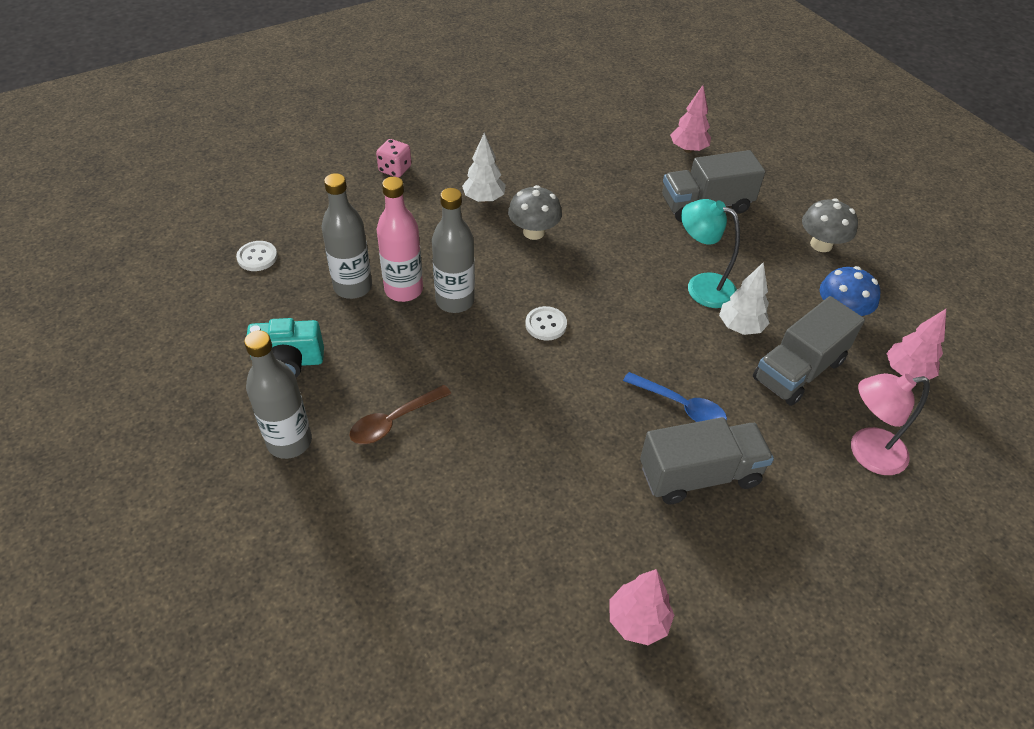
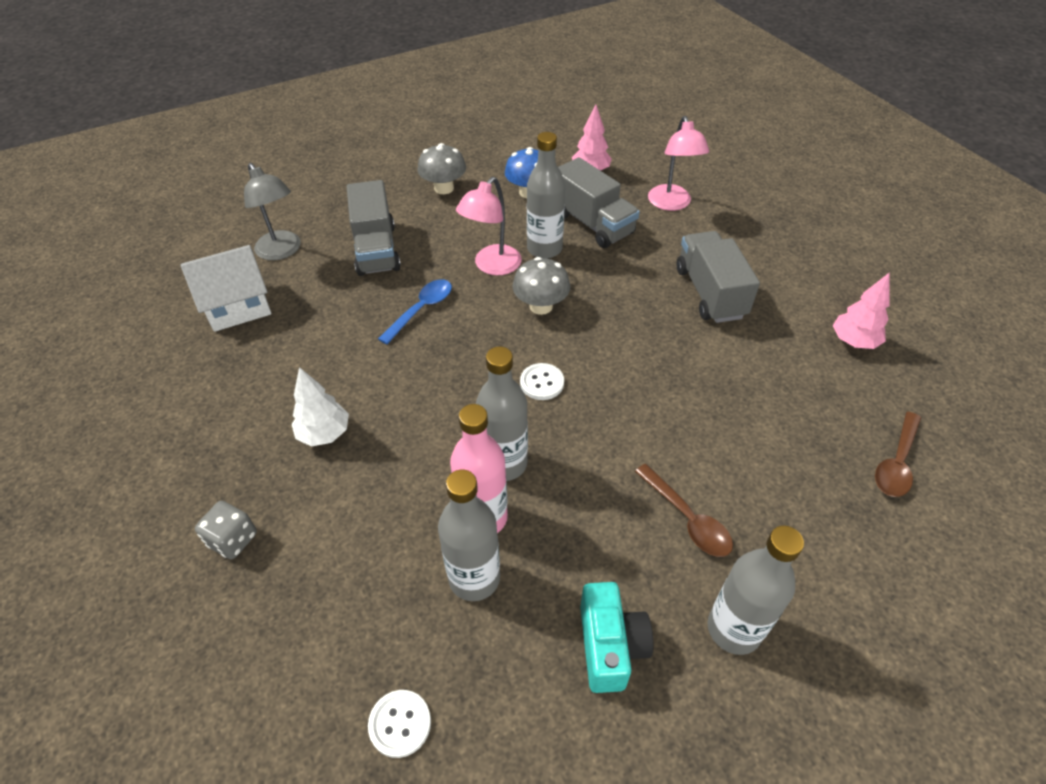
camera: 85 degrees left, 0 degrees up
(395, 169) = (233, 539): pink dice -> grey dice
(451, 619) = (896, 463): none -> brown spoon
(533, 232) = (395, 387): grey mushroom -> grey mushroom (541, 306)
(614, 136) = (238, 306): none -> white house
(681, 406) = (638, 295): blue spoon -> blue spoon (421, 309)
(688, 149) = (282, 251): pink tree -> grey lamp
(701, 286) = (492, 266): turquoise lamp -> pink lamp
(740, 327) = (544, 249): white tree -> grey bottle

